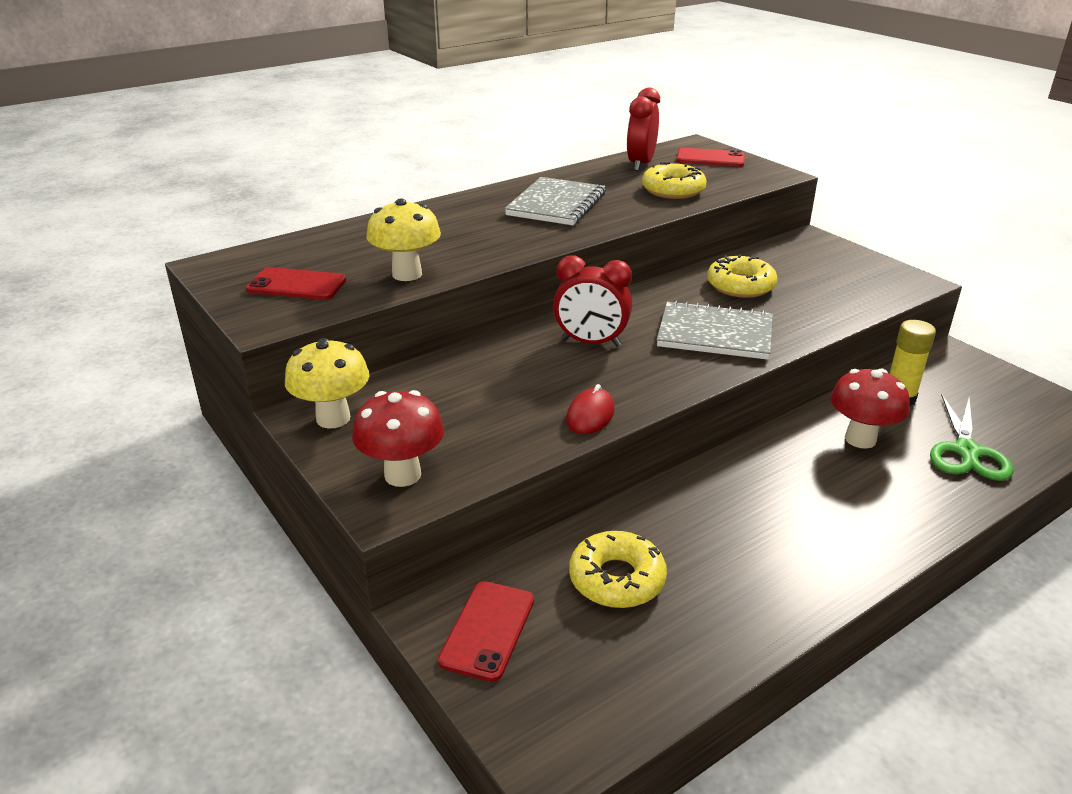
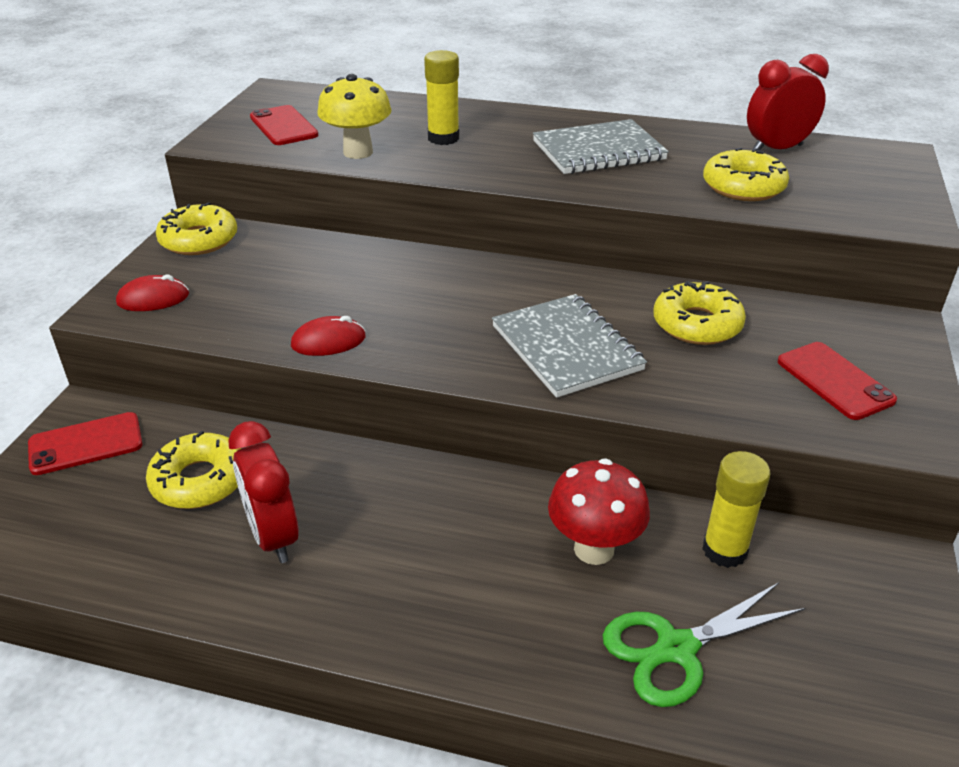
camera: 50 degrees right, 5 degrees up
(333, 418) = (199, 240): yellow mushroom -> yellow donut
(402, 475) = (153, 299): red mushroom -> red mouse
(443, 239) = (443, 138): none -> yellow glue stick
(591, 342) = (454, 291): red clock -> red clock (273, 536)
(710, 158) = (873, 174): red phone -> red phone (834, 381)

